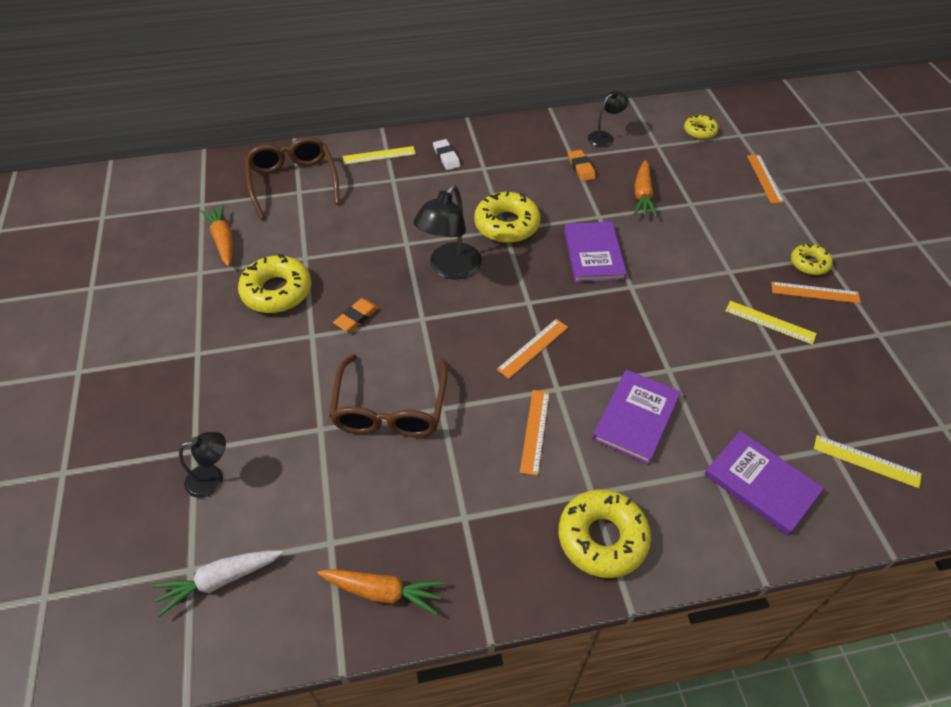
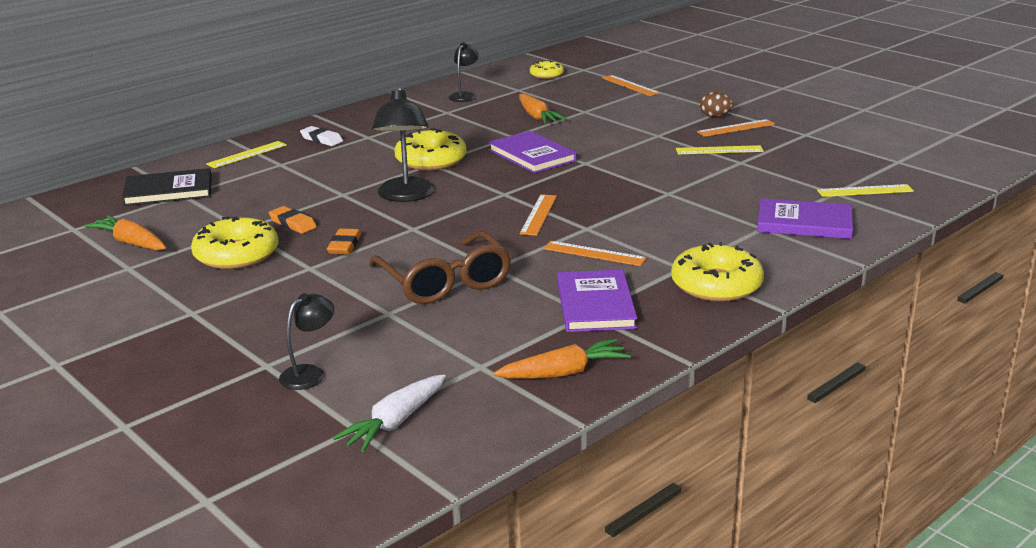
camera: 30 degrees left, 25 degrees down
(293, 182) = (168, 191): brown glasses -> black book
(535, 431) = (594, 253): orange ruler -> orange ruler turned 45 degrees counterclockwise
(581, 168) = (463, 116): orange eraser -> orange eraser (293, 224)
(636, 418) = (671, 222): purple book -> purple book (595, 305)
(809, 263) = (715, 116): yellow donut -> brown egg

